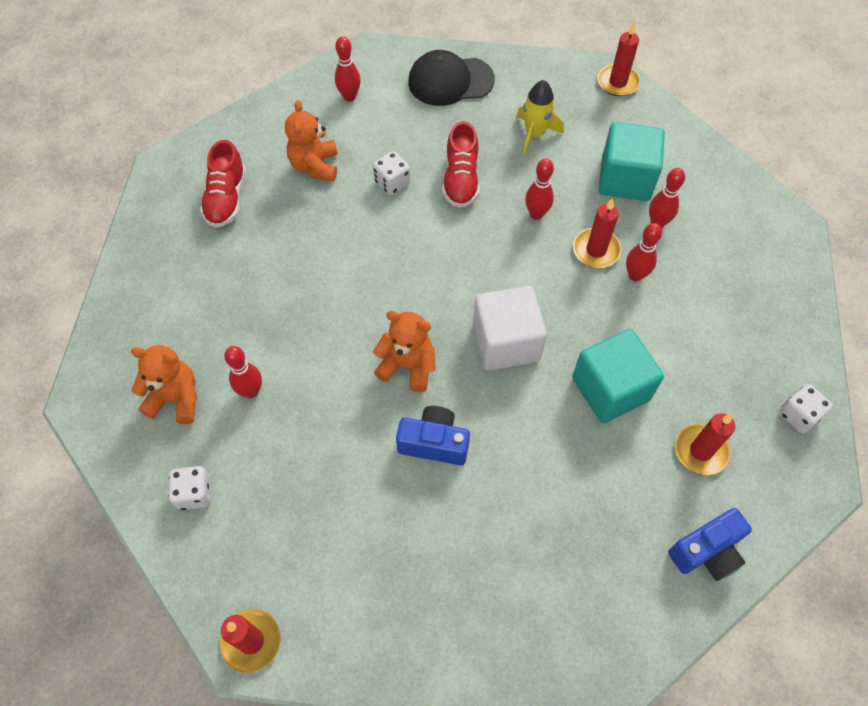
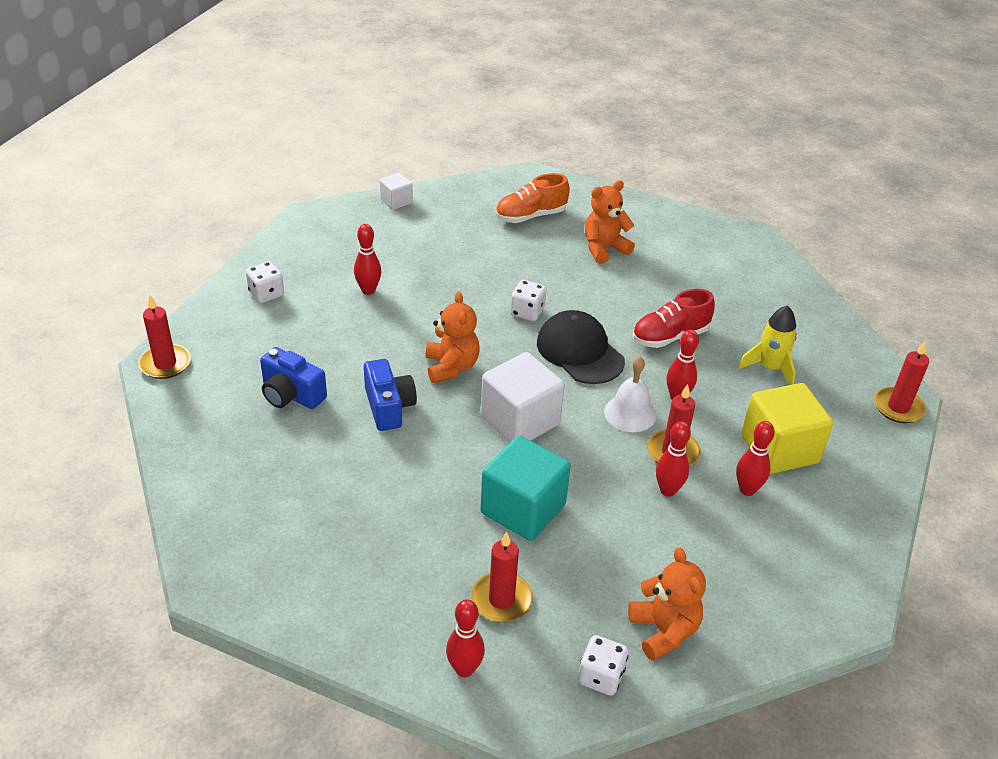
camera: 60 degrees right, 20 degrees down
(118, 303) = (396, 201): none -> white cube
(176, 399) = (337, 256): orange teddy bear -> orange teddy bear (663, 631)
(226, 199) = (530, 216): red shoe -> orange shoe
(349, 97) = (694, 242): red bowling pin -> red bowling pin (464, 669)
(392, 182) = (628, 296): white dice -> white dice (527, 312)
(450, 81) = (774, 294): black cap -> black cap (579, 352)
(538, 256) = (630, 413): none -> white bell
(625, 179) = (779, 449): turquoise cube -> yellow cube
(706, 552) = (393, 634): blue camera -> blue camera (291, 395)

